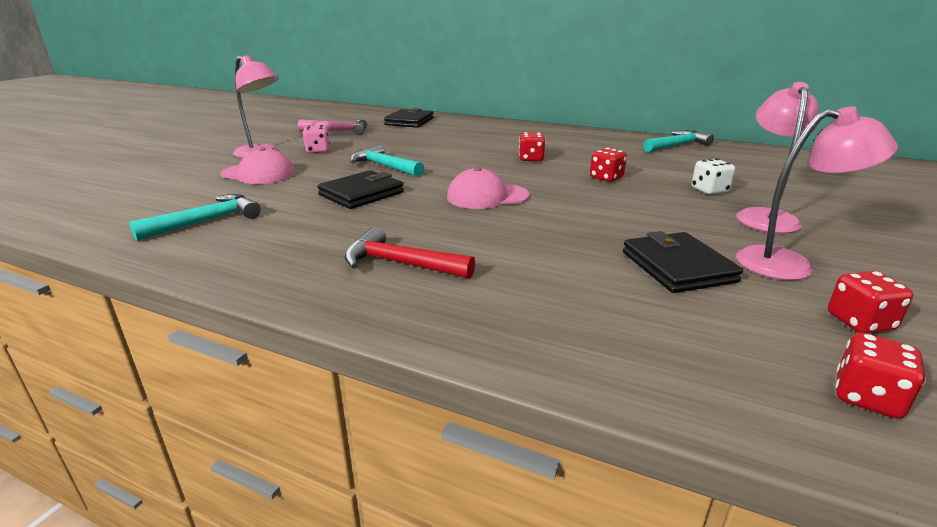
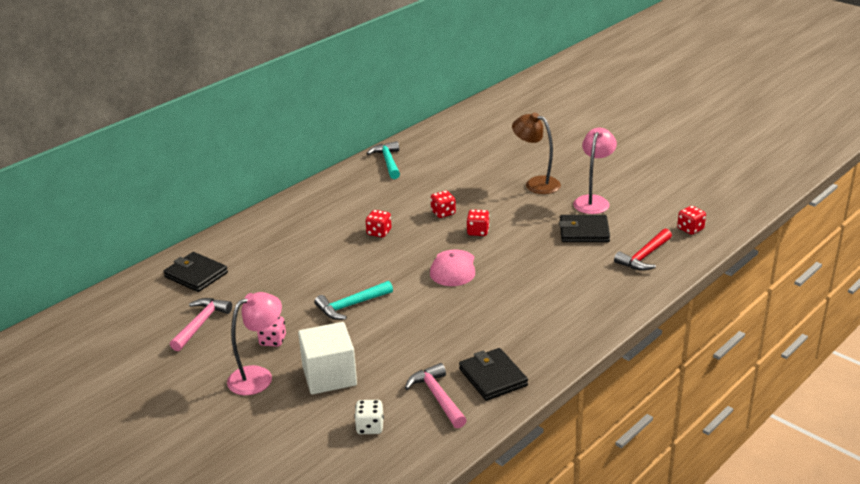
camera: 70 degrees left, 5 degrees up
(207, 221) = (437, 397): turquoise hammer -> pink hammer
(259, 174) = (329, 376): pink cap -> white cube
(361, 194) = (416, 322): black wallet -> black wallet (493, 377)
(400, 264) = (545, 316): red hammer -> red hammer (644, 257)
(709, 190) = (488, 184): white dice -> white dice (370, 427)
(765, 216) = (536, 183): pink lamp -> brown lamp
(859, 322) = (646, 208): red dice -> red dice (478, 232)

